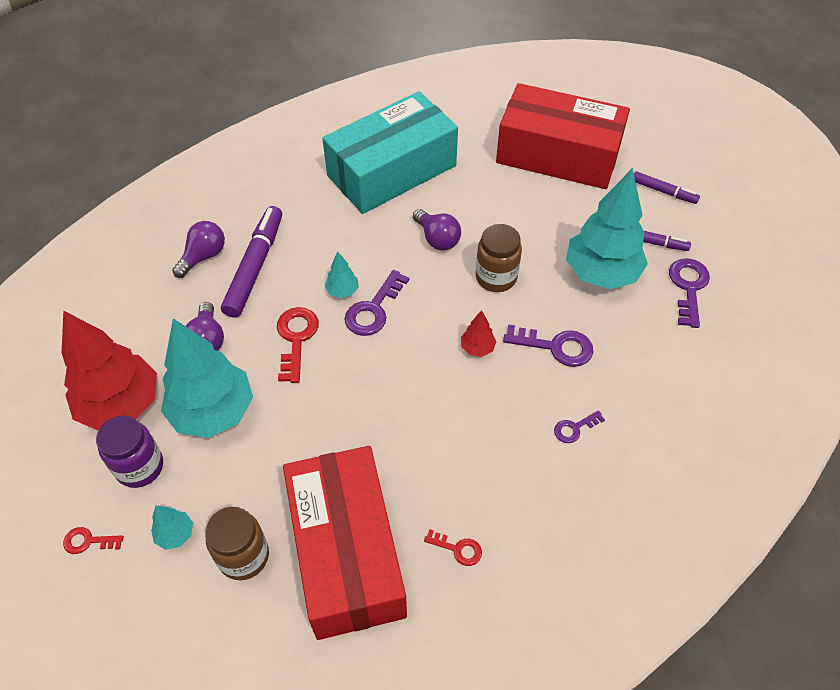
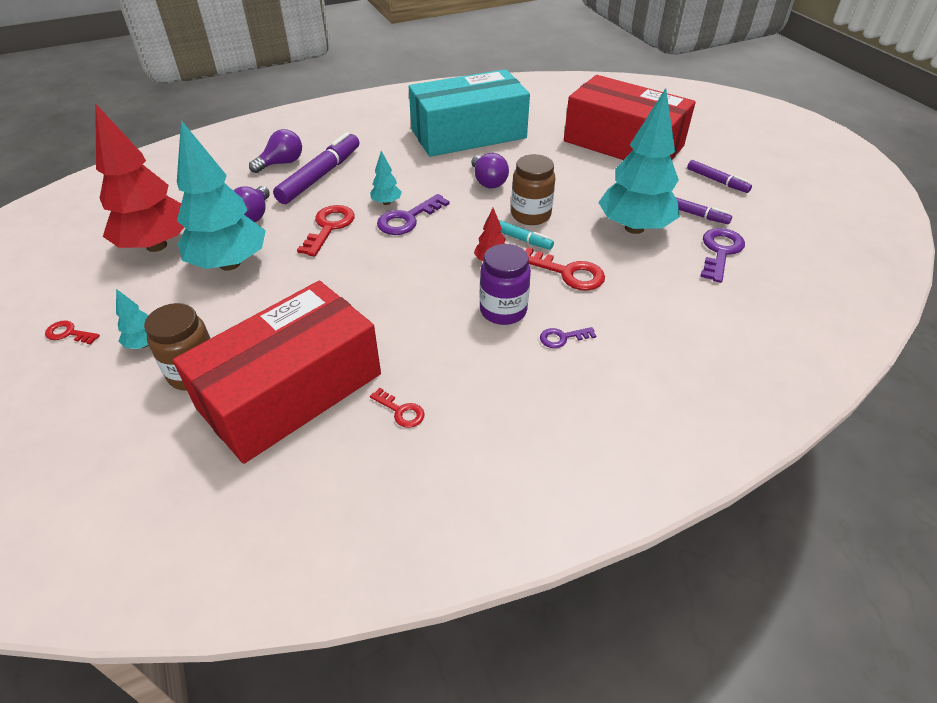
camera: 15 degrees right, 10 degrees down
(140, 467) = (145, 290): purple jar -> purple jar (503, 310)
(346, 553) = (290, 391): red box -> red box turned 45 degrees clockwise
(493, 311) = (518, 238): none -> turquoise marker
(556, 347) = (568, 273): purple key -> red key

